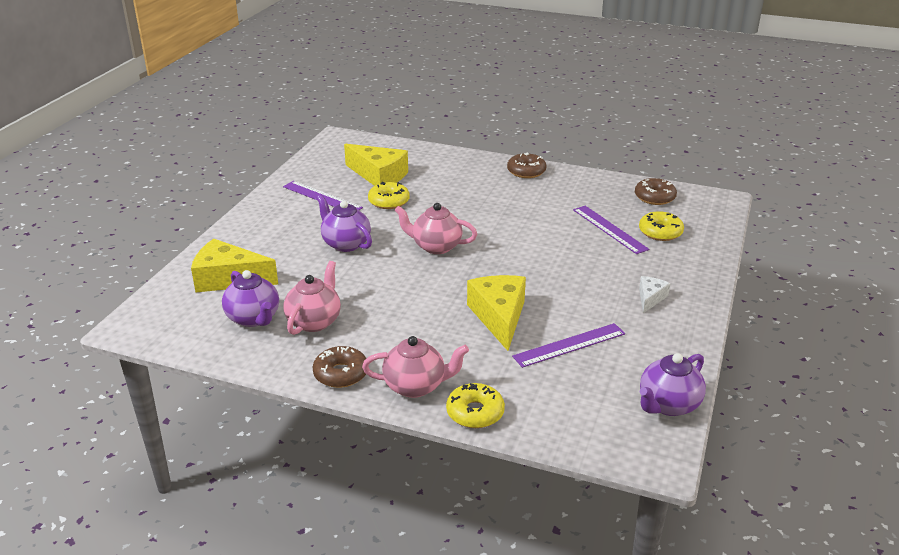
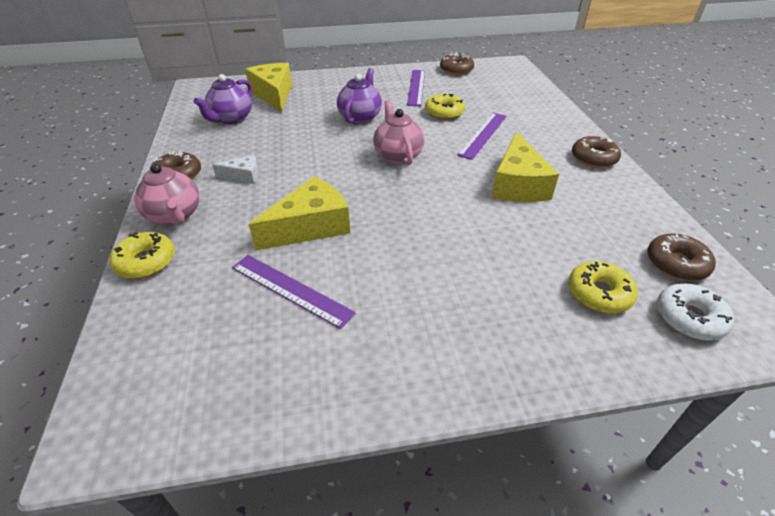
camera: 60 degrees right, 10 degrees up
(313, 166) = (456, 70): none -> brown donut
(314, 321) = (242, 141): pink teapot -> none
(379, 176) = (478, 96): yellow cheese -> yellow cheese (517, 184)
(609, 229) = (553, 248): purple ruler -> purple ruler (483, 135)
(650, 298) = (435, 329): white cheese -> white cheese (243, 176)
(668, 405) = (209, 417): purple teapot -> none
(697, 215) = (689, 318): none -> white donut

